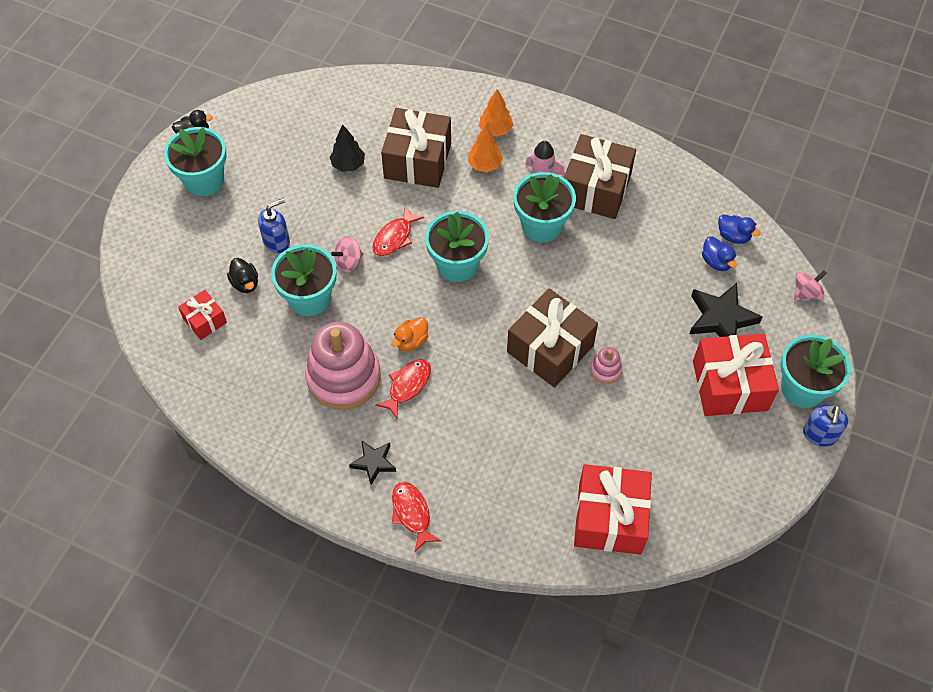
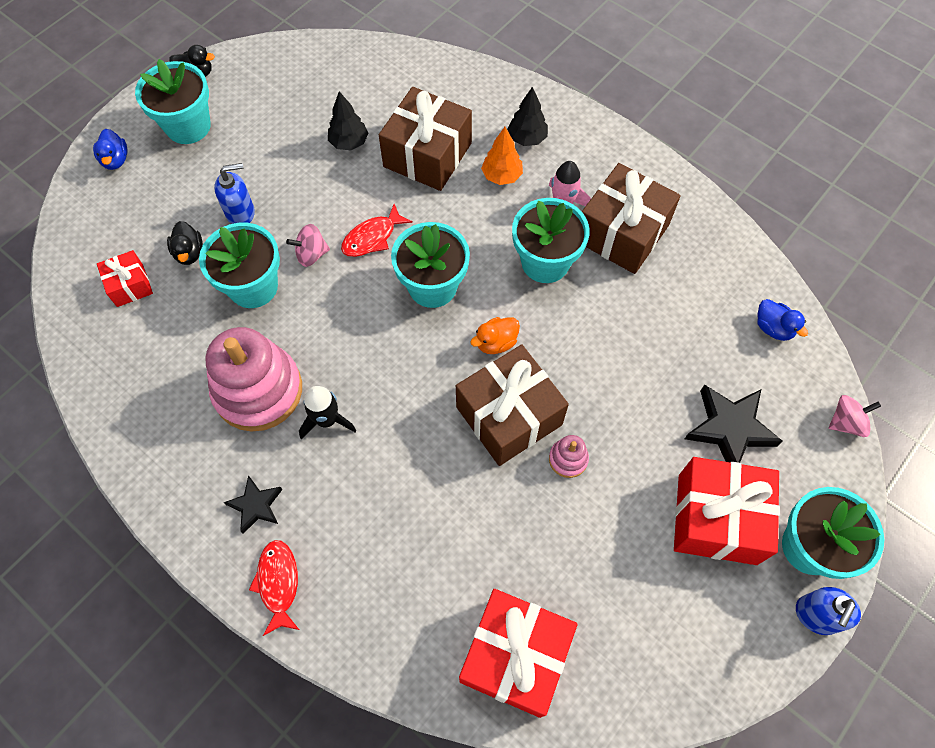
camera: 15 degrees right, 5 degrees up
(407, 386) = (327, 420): red fish -> black rocket
(411, 341) = (349, 366): orange duck -> orange duck (496, 343)
(495, 130) = (527, 138): orange tree -> black tree
(716, 262) = (743, 355): blue duck -> blue duck (115, 160)

